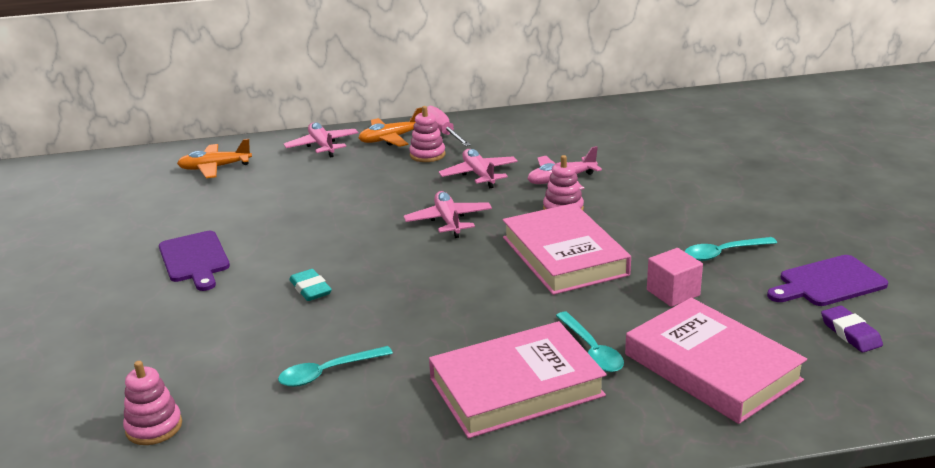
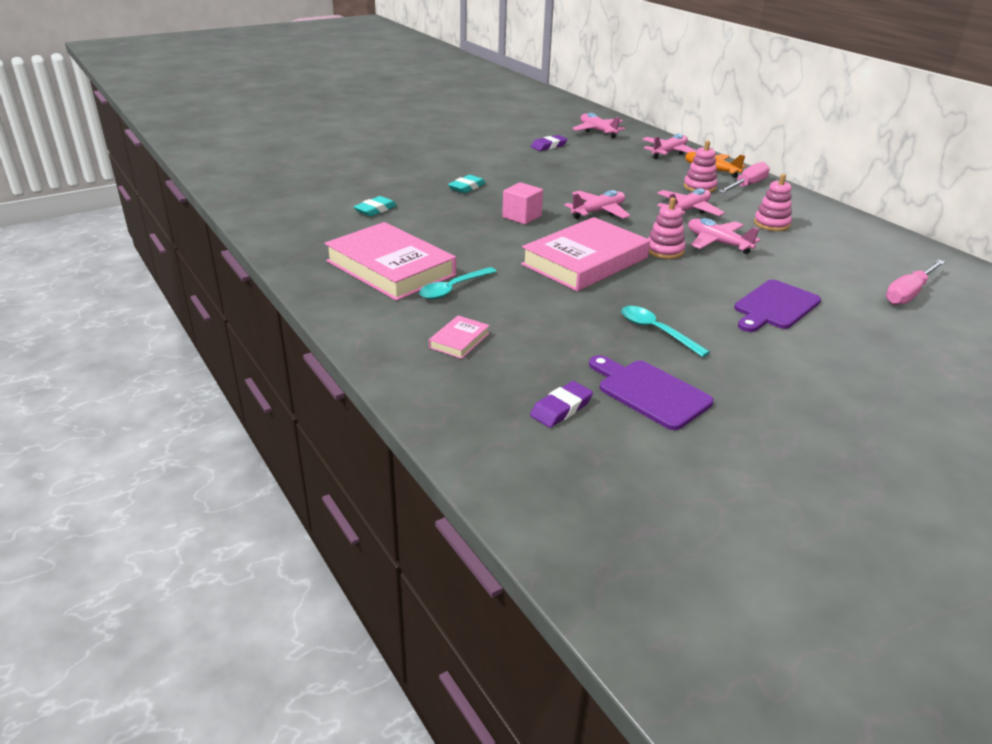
camera: 65 degrees right, 5 degrees up
(154, 427) = (303, 179): pink stacking toy -> pink stacking toy (771, 224)
(195, 259) = (476, 151): purple cutting board -> purple cutting board (774, 306)
(215, 168) = (598, 131): orange plane -> pink plane
(229, 207) = (549, 146): none -> purple eraser
(327, 373) = (375, 210): turquoise spoon -> turquoise eraser
(673, 293) = (564, 313): pink cube -> pink cube (522, 216)
(692, 133) = (908, 293): none -> pink screwdriver
(712, 367) = (459, 340): pink book -> pink book, size x0.42

